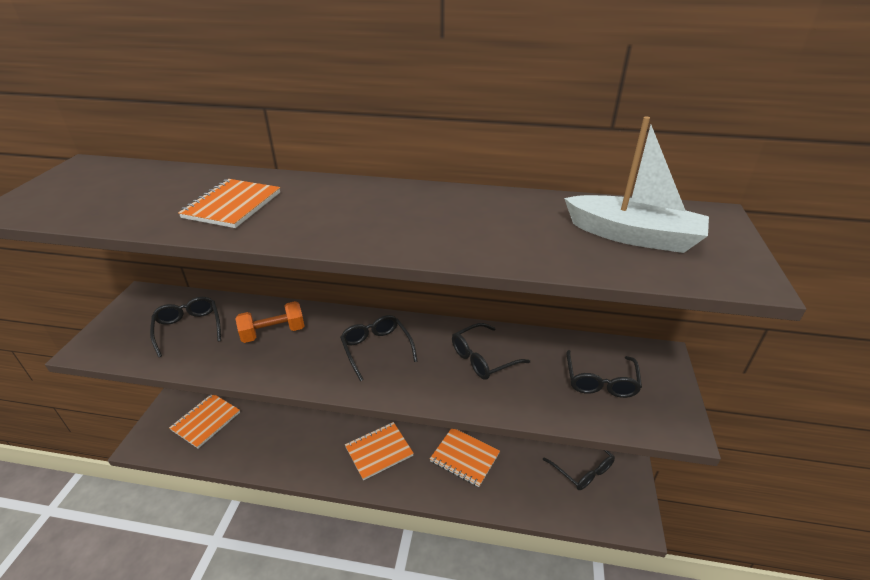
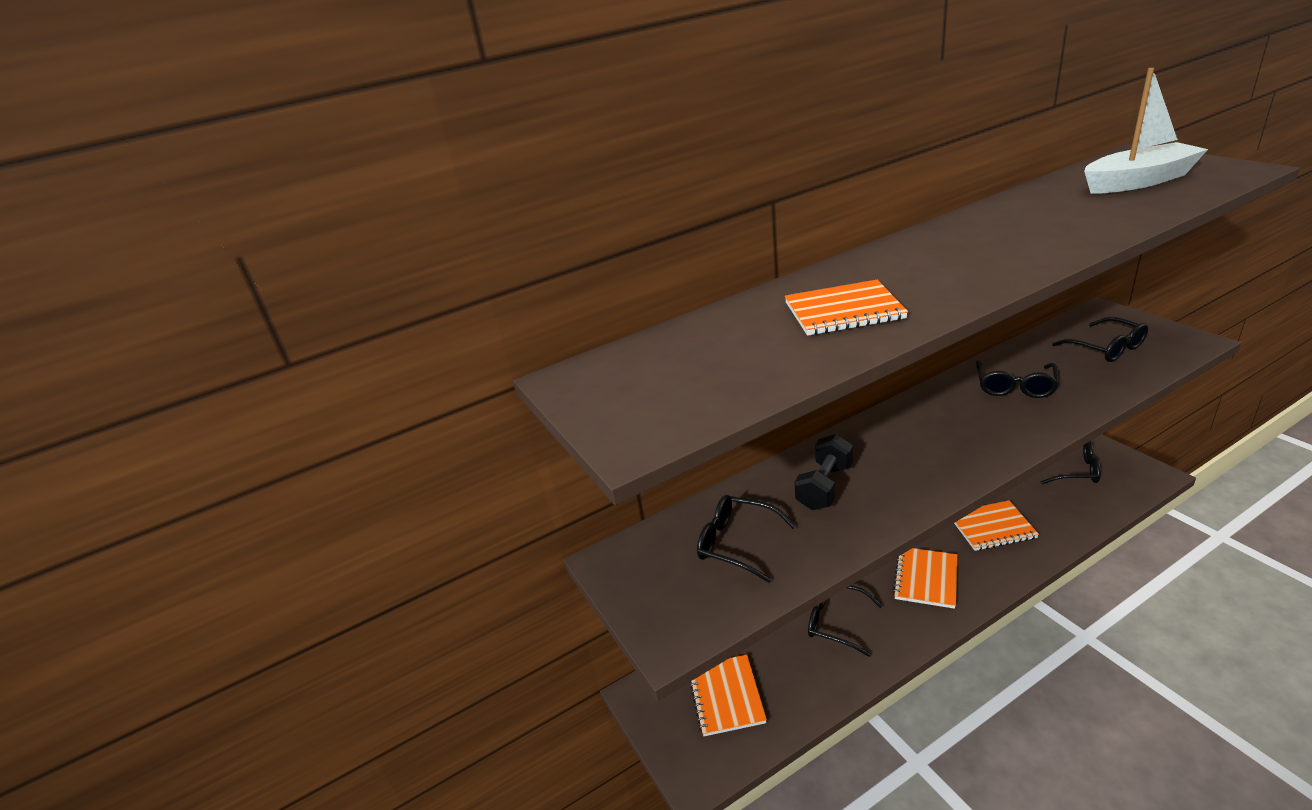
camera: 35 degrees left, 5 degrees down
(232, 205) = (843, 311): orange notebook -> orange notebook turned 75 degrees counterclockwise
(273, 333) = (824, 487): orange dumbbell -> black dumbbell
(376, 349) = (932, 435): black glasses -> black glasses (836, 621)

